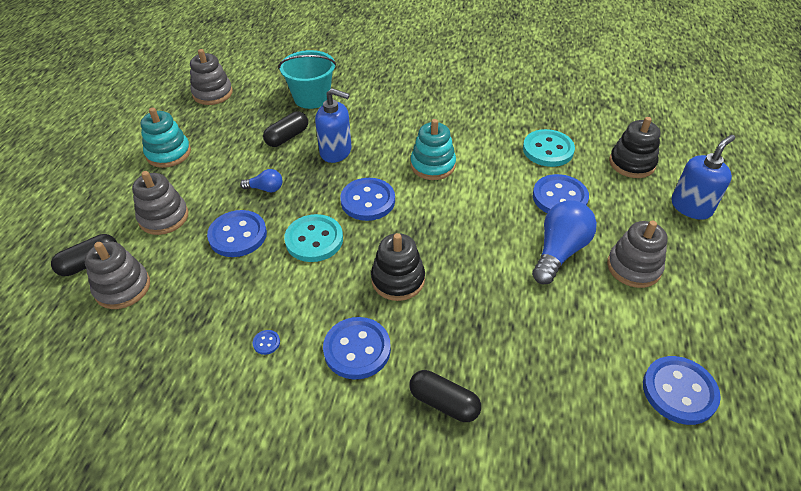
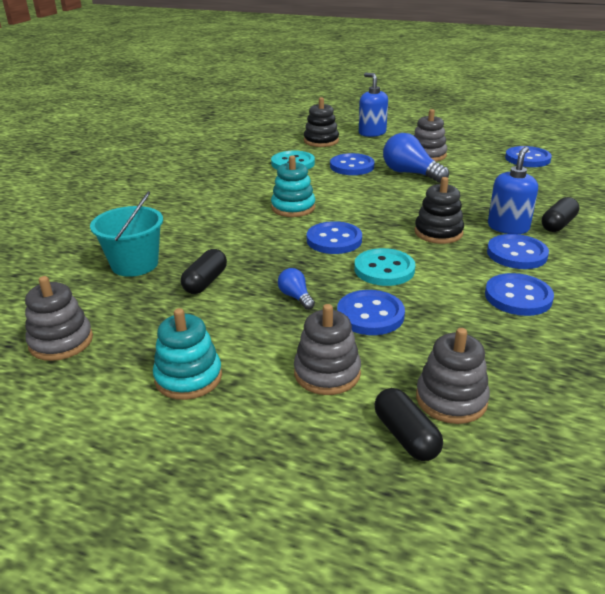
camera: 80 degrees left, 15 degrees down
(265, 189) = (296, 297): blue light bulb -> blue light bulb turned 45 degrees counterclockwise
(266, 343) = (518, 297): blue button -> blue button, size x2.47
(287, 137) = (205, 282): black capsule -> black capsule turned 60 degrees clockwise
(336, 151) = (249, 253): blue soap dispenser -> blue soap dispenser (508, 227)

